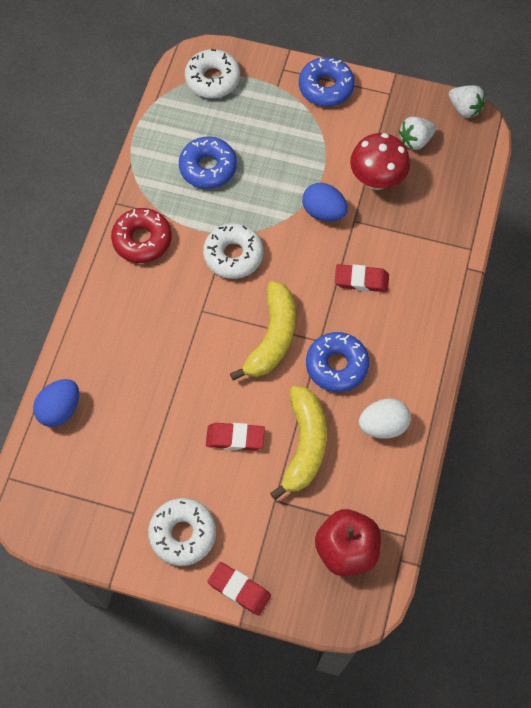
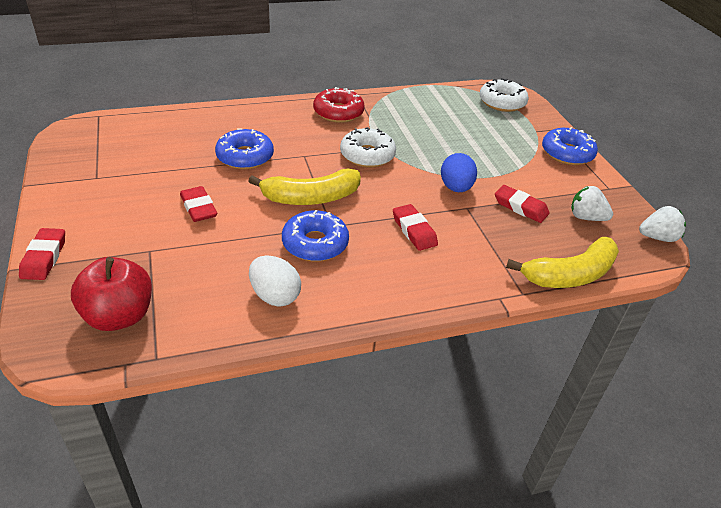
camera: 55 degrees right, 25 degrees down
(60, 409) = (169, 120): blue egg -> none
(183, 534) = (88, 208): white donut -> none
(208, 168) = (428, 122): blue donut -> blue donut (245, 157)
(304, 445) = (218, 250): yellow banana -> yellow banana (570, 275)
(376, 180) = (520, 207): red mushroom -> red eraser
(464, 109) = (657, 237): white strawberry -> white strawberry turned 105 degrees counterclockwise

